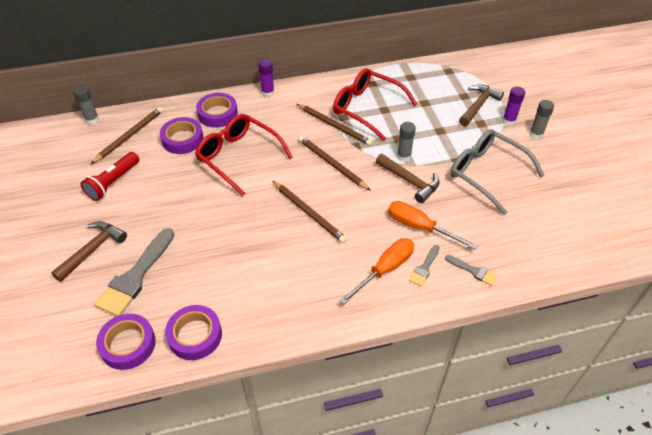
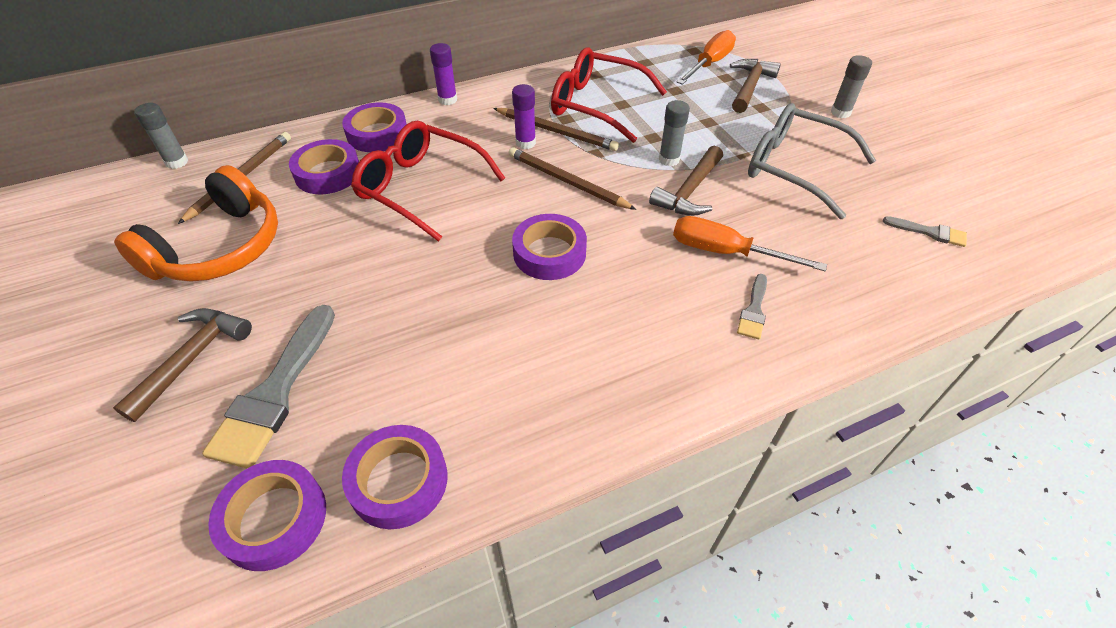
camera: 10 degrees left, 0 degrees up
(113, 182) = (220, 247): red flashlight -> orange headphones
(308, 213) = (549, 253): brown pencil -> purple tape
(385, 270) = (693, 322): orange screwdriver -> orange screwdriver (709, 64)
(410, 181) = (689, 191): brown hammer -> brown hammer turned 90 degrees clockwise
(473, 271) = (829, 304): grey brush -> grey brush (929, 232)
(509, 121) = (797, 100): purple glue stick -> purple glue stick (525, 143)

